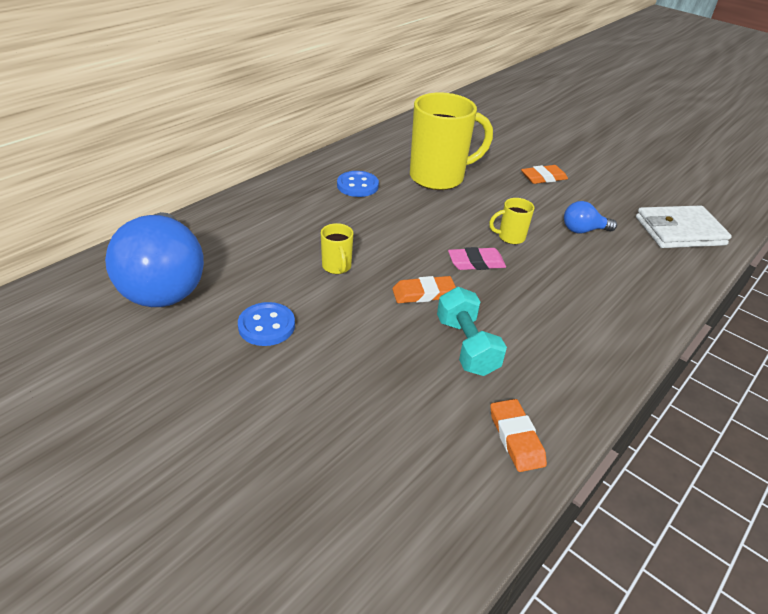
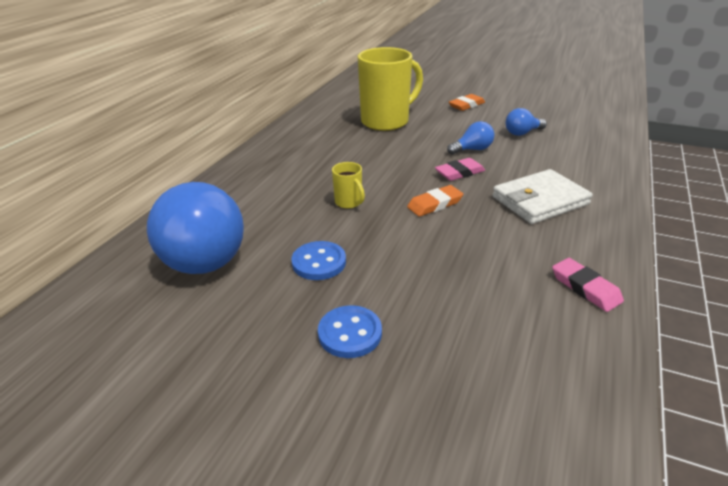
camera: 15 degrees left, 5 degrees down
(357, 186) = (324, 141): blue button -> blue button (350, 333)
(466, 346) = (497, 233): turquoise dumbbell -> none
(510, 237) = (472, 149): yellow mug -> blue light bulb
(516, 438) = (585, 288): orange eraser -> pink eraser
(679, 231) = (589, 118): white wallet -> white wallet (540, 200)

